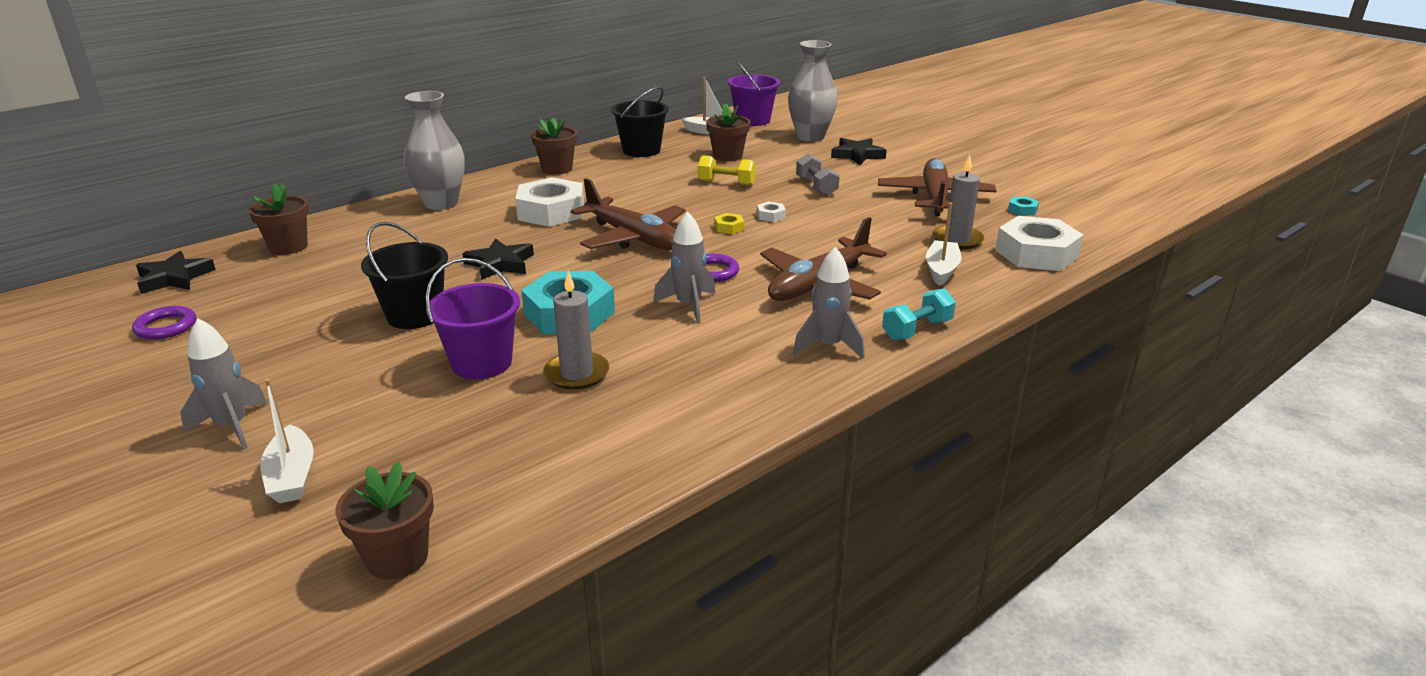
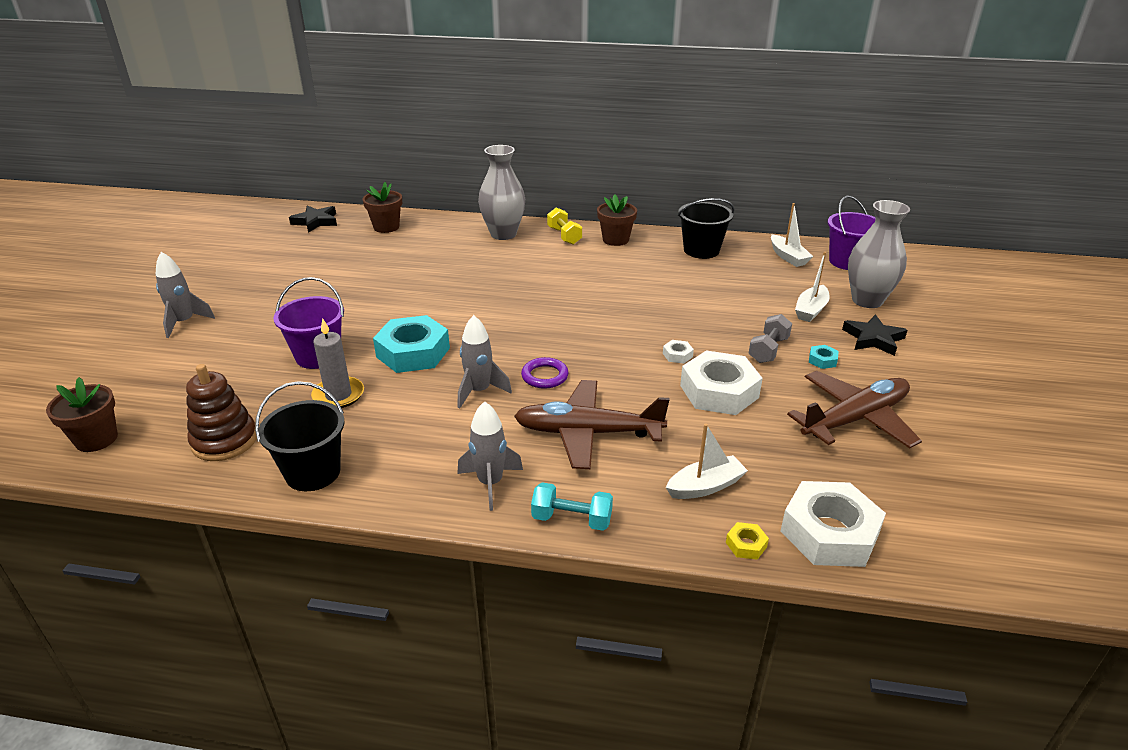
camera: 50 degrees right, 5 degrees up
(166, 327) = (264, 249): purple ring -> none
(292, 476) = (151, 365): white boat -> white boat (811, 310)
(415, 315) = (351, 305): black bucket -> black bucket (313, 472)
(500, 264) = (449, 295): black star -> none
(551, 211) = (547, 272): white nut -> white nut (719, 391)
(551, 464) = (224, 441): none -> brown stacking toy
(633, 238) = (552, 319): brown plane -> none
(726, 183) = (704, 309): yellow dumbbell -> yellow dumbbell (564, 236)
(728, 156) = (756, 285): brown flower pot -> none
(729, 227) = (627, 347): yellow nut -> yellow nut (746, 544)
(957, 240) = (783, 470): grey candle -> none
(1022, 210) = (920, 484): turquoise nut -> turquoise nut (822, 360)

